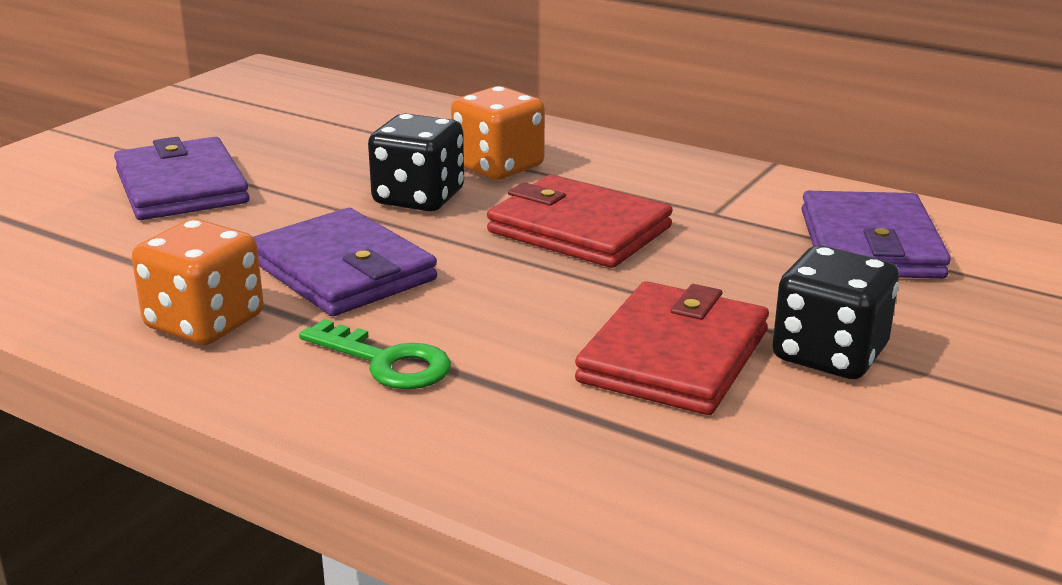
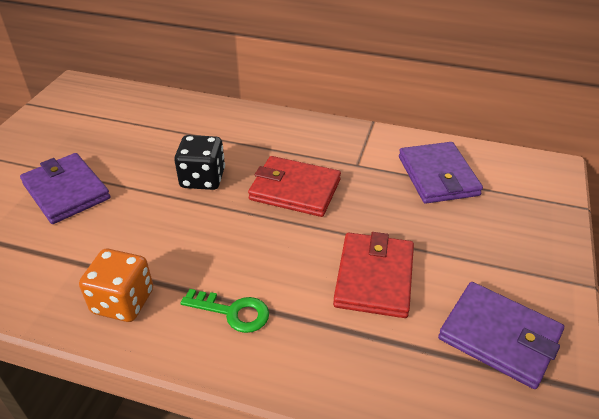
camera: 15 degrees left, 15 degrees up
(342, 271) = (183, 244): purple wallet -> purple wallet (499, 337)
(498, 167) = (236, 147): orange dice -> none
(829, 354) = (445, 261): black dice -> none

